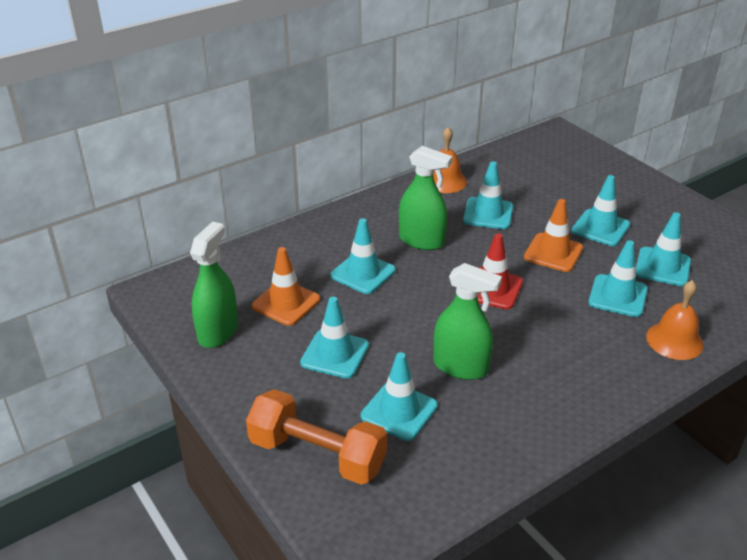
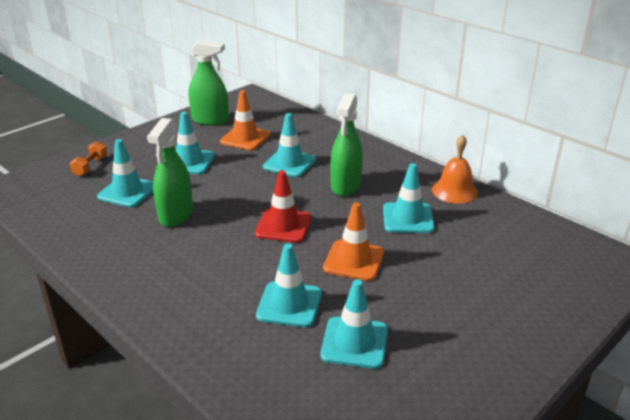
camera: 80 degrees right, 5 degrees down
(317, 454) = (90, 166): orange dumbbell -> orange dumbbell, size x0.49
(600, 228) = (416, 294): turquoise traffic cone -> none
(674, 340) = (219, 344): orange bell -> none

